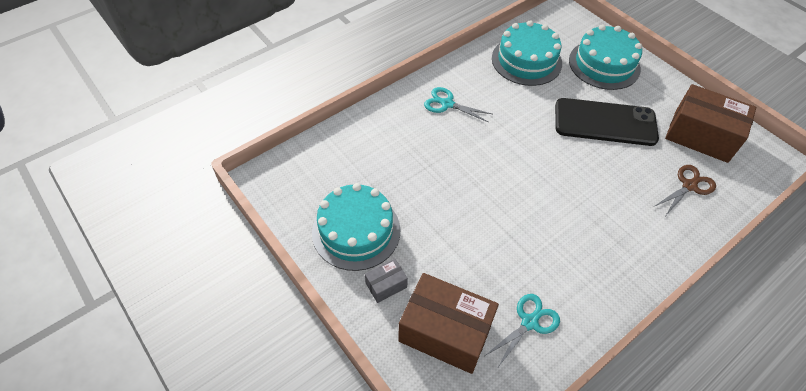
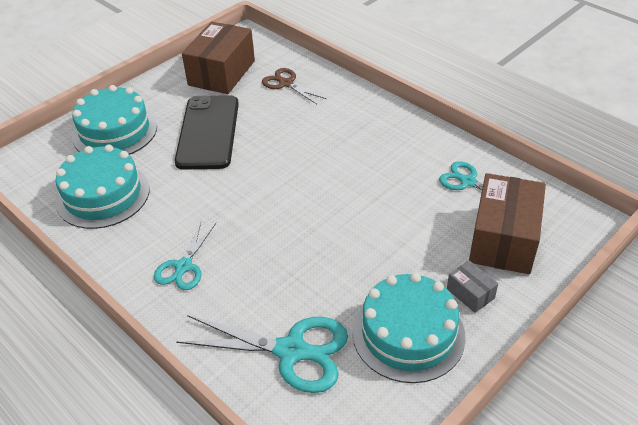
camera: 95 degrees left, 10 degrees down
(359, 158) = (291, 351): none -> turquoise scissors

